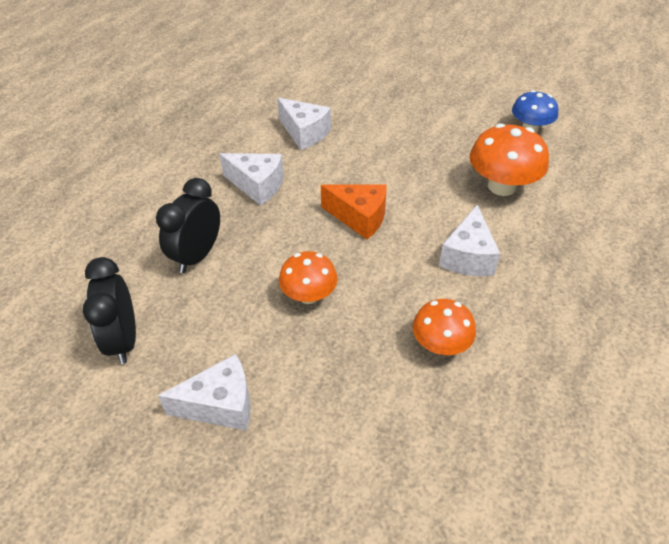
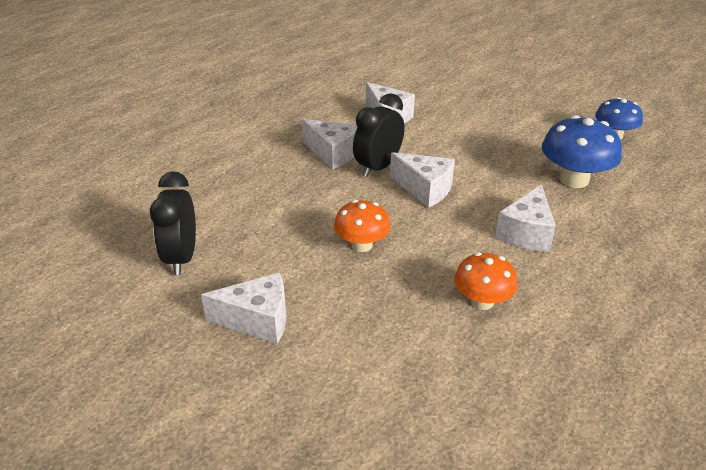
camera: 10 degrees right, 10 degrees down
(197, 256) = (264, 201): black clock -> black clock (378, 167)
(359, 218) = (425, 189): orange cheese -> white cheese
(502, 186) = (574, 179): orange mushroom -> blue mushroom

